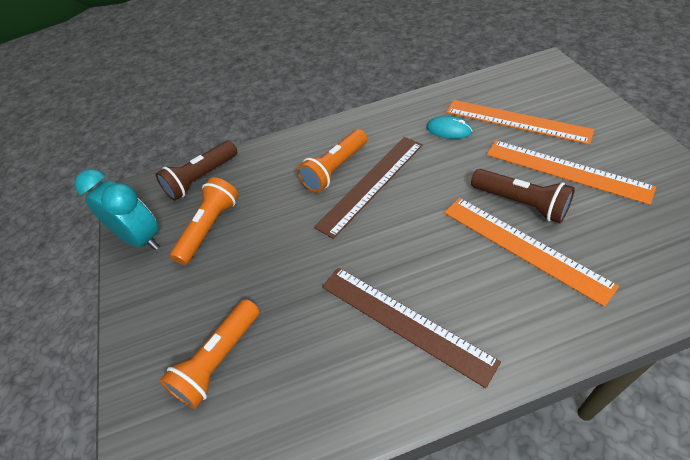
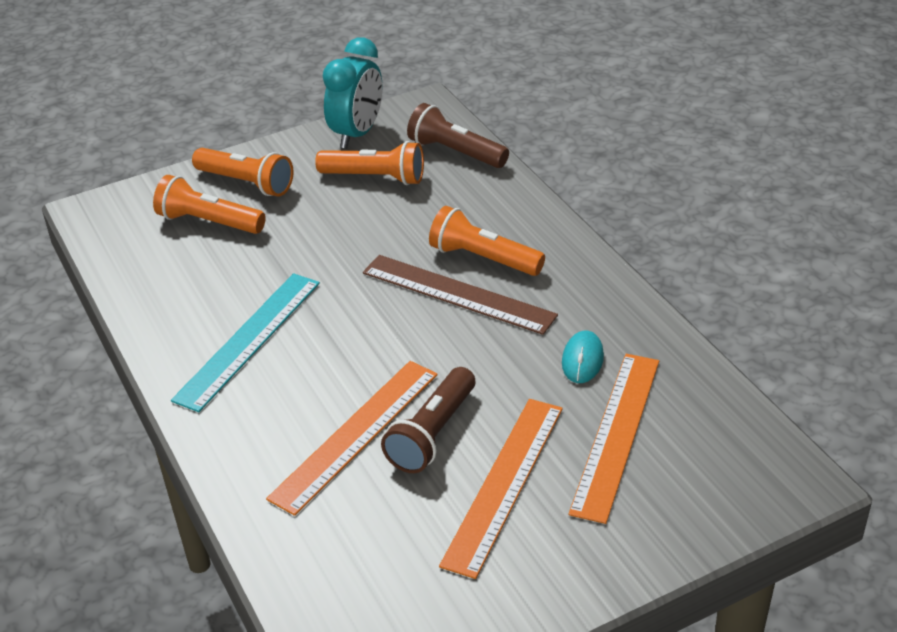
camera: 75 degrees right, 10 degrees down
(170, 327) = (246, 183): none -> orange flashlight
(404, 322) = (249, 340): brown ruler -> turquoise ruler

